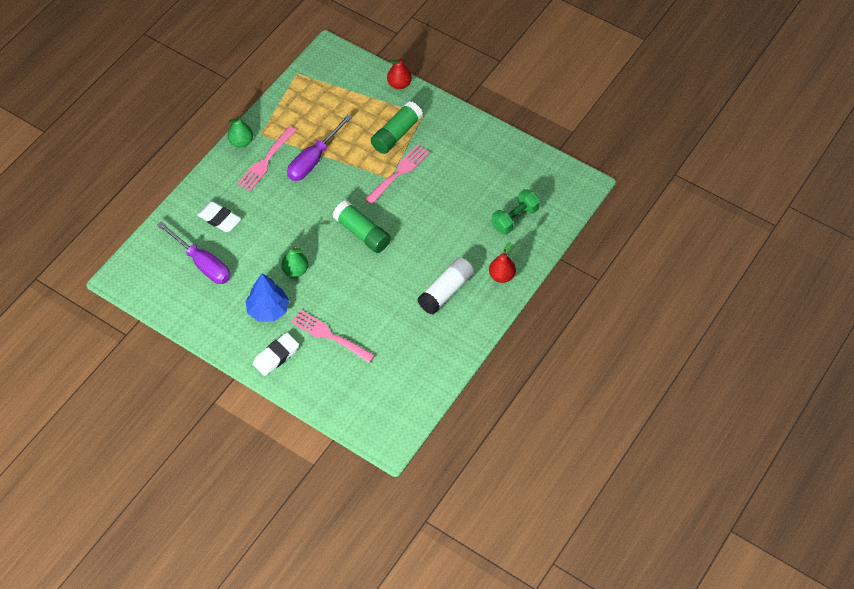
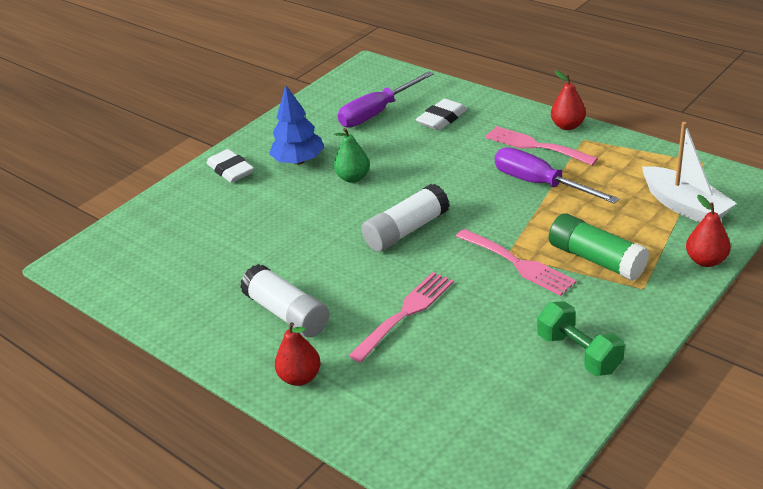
camera: 100 degrees right, 20 degrees down
(241, 142) = (567, 126): green pear -> red pear
(329, 335) = (246, 208): pink fork -> pink fork (405, 313)
(345, 88) = (684, 206): none -> white boat
(362, 233) = (406, 230): green glue stick -> white glue stick
(515, 219) = (415, 398): green dumbbell -> green dumbbell (579, 353)

